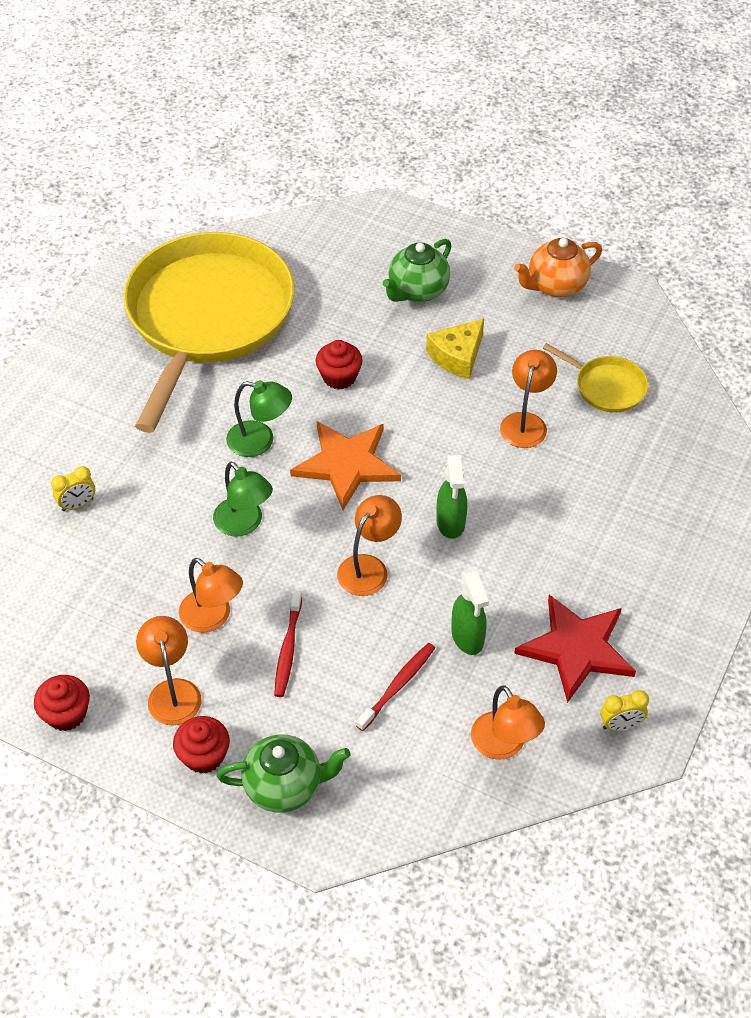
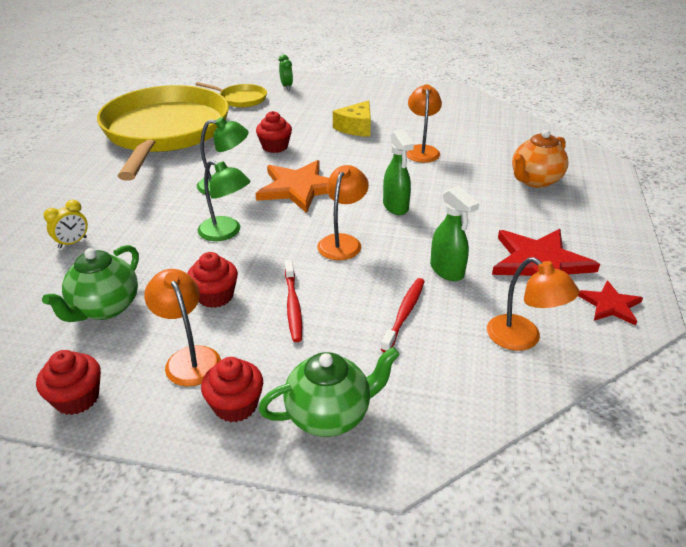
camera: 15 degrees left, 15 degrees down
(213, 618) = (215, 296): orange lamp -> red cupcake
(392, 240) = (286, 87): none -> green clock
(417, 291) = (314, 104): green teapot -> green teapot (105, 308)
(555, 286) = (405, 92): orange teapot -> orange teapot (535, 181)
(606, 387) = (466, 128): yellow pan -> yellow pan (241, 99)
(620, 725) = (610, 305): yellow clock -> red star

